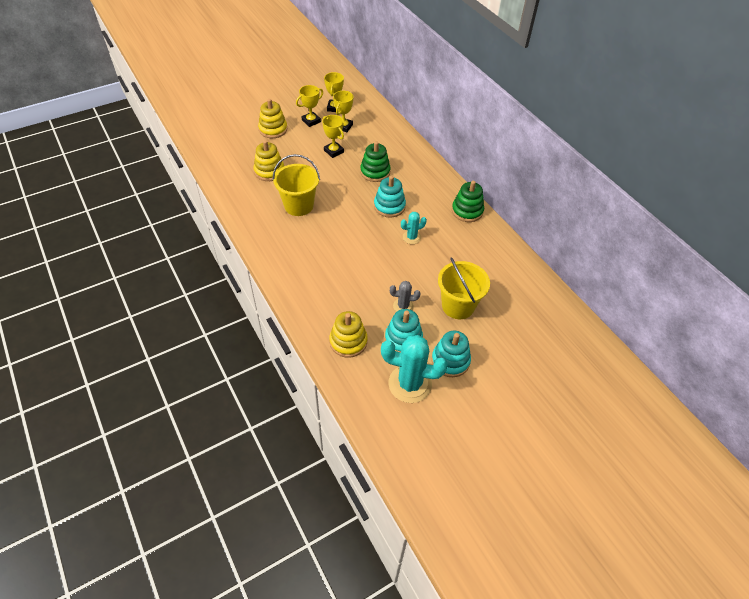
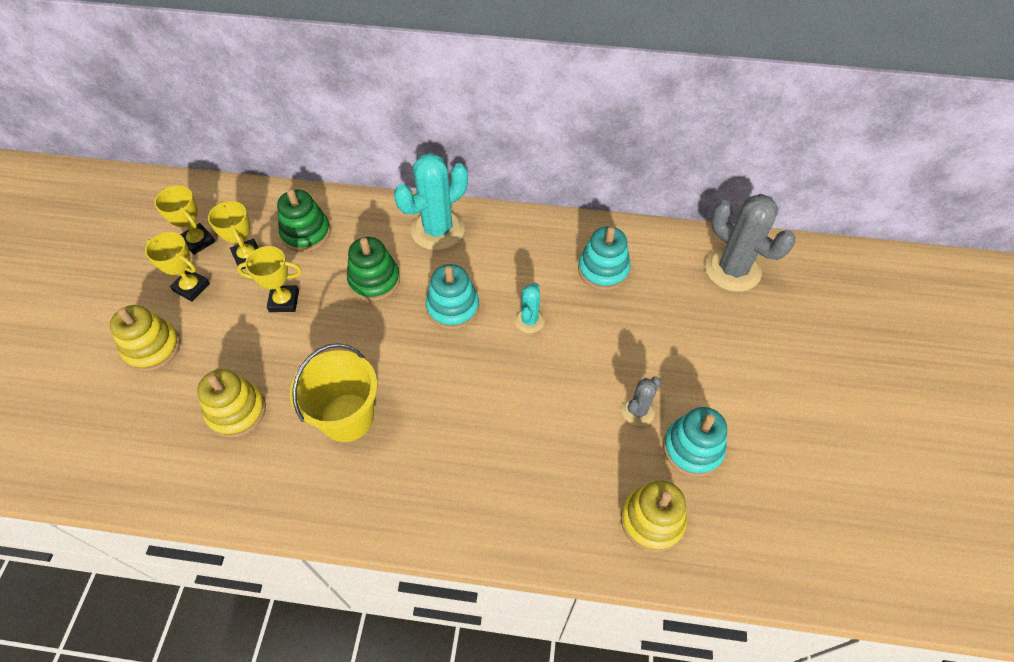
camera: 50 degrees left, 5 degrees up
(311, 121) = (191, 287): yellow trophy -> yellow trophy turned 60 degrees counterclockwise
(410, 384) = (769, 491): turquoise cactus -> turquoise cactus (438, 230)
(450, 361) = (760, 418): turquoise stacking toy -> turquoise stacking toy (603, 270)
(458, 306) = (680, 350): yellow bucket -> none
(467, 211) = (536, 232): green stacking toy -> green stacking toy (306, 233)
(536, 303) = (732, 269): none -> grey cactus

